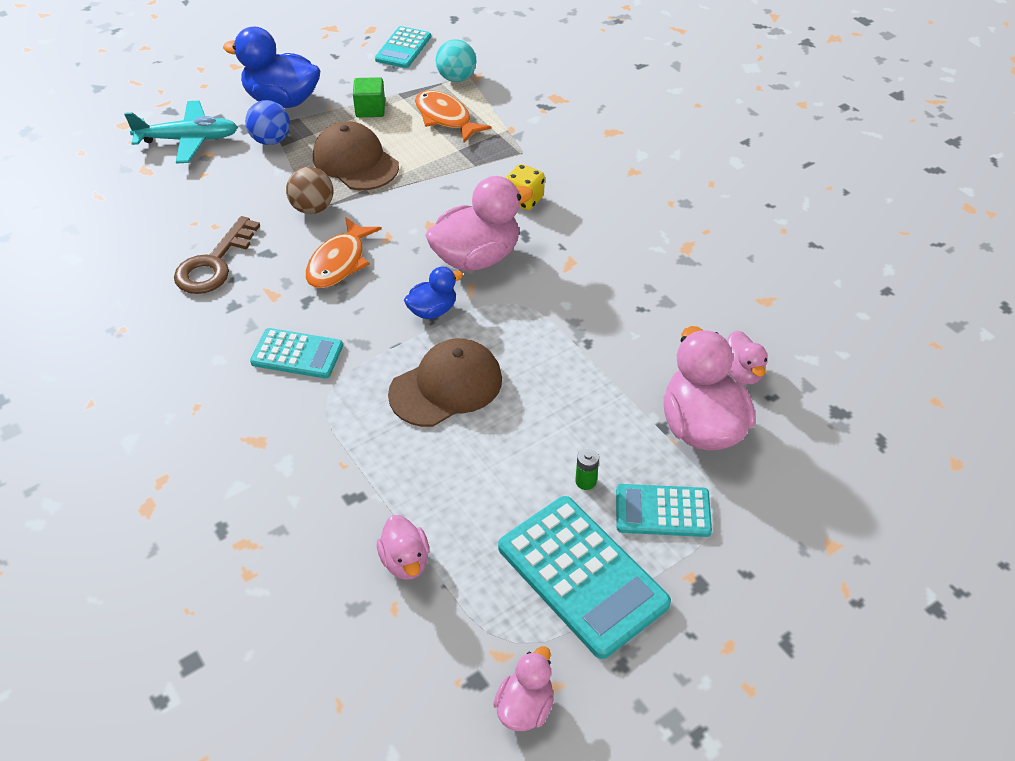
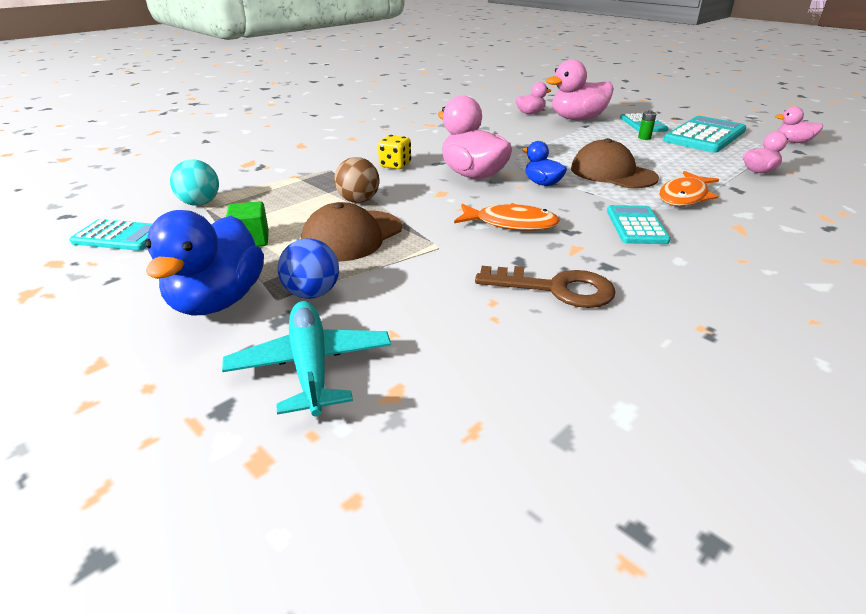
camera: 100 degrees left, 15 degrees down
(313, 208) = (437, 247): brown ball -> brown ball (358, 201)
(445, 118) = (274, 202): orange fish -> orange fish (685, 197)

